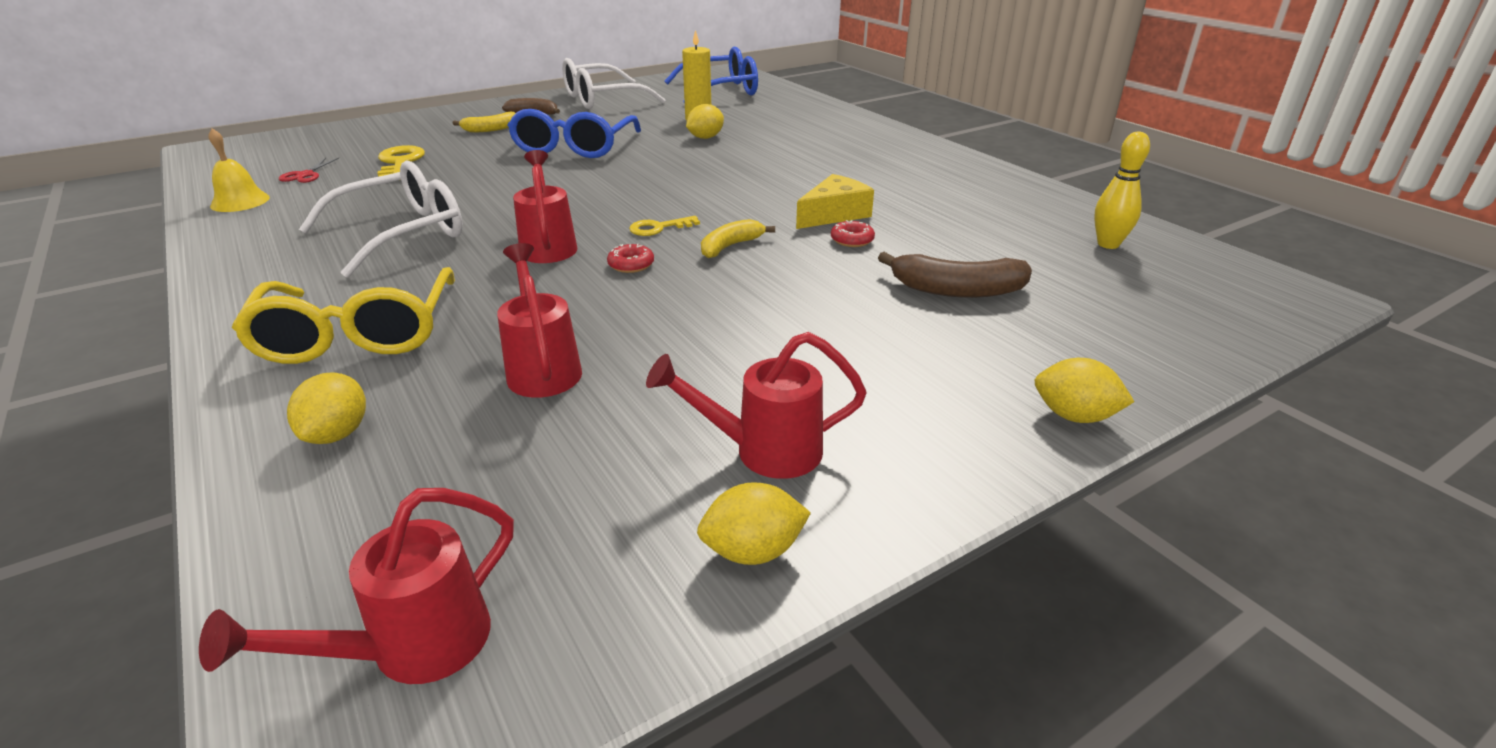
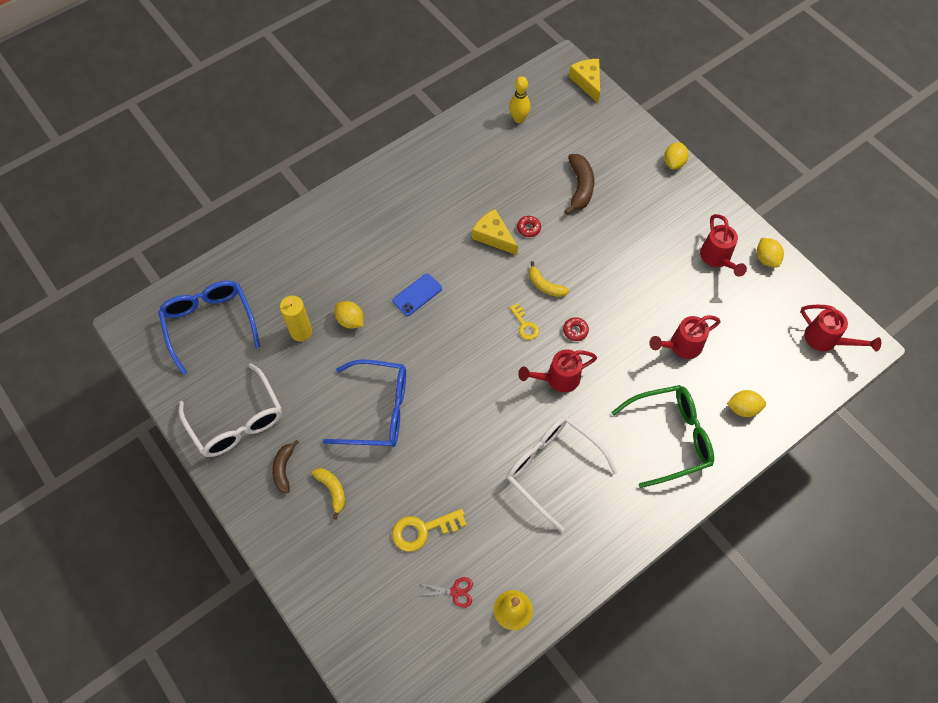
camera: 95 degrees left, 30 degrees up
(357, 334) = (670, 437): yellow glasses -> green glasses
(734, 168) = (417, 295): none -> blue phone
(1271, 319) = (587, 82): none -> yellow cheese

